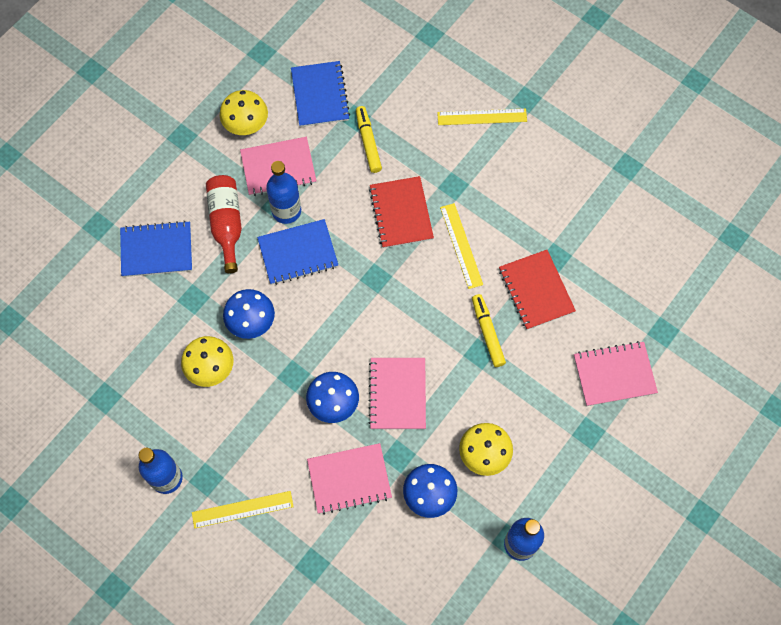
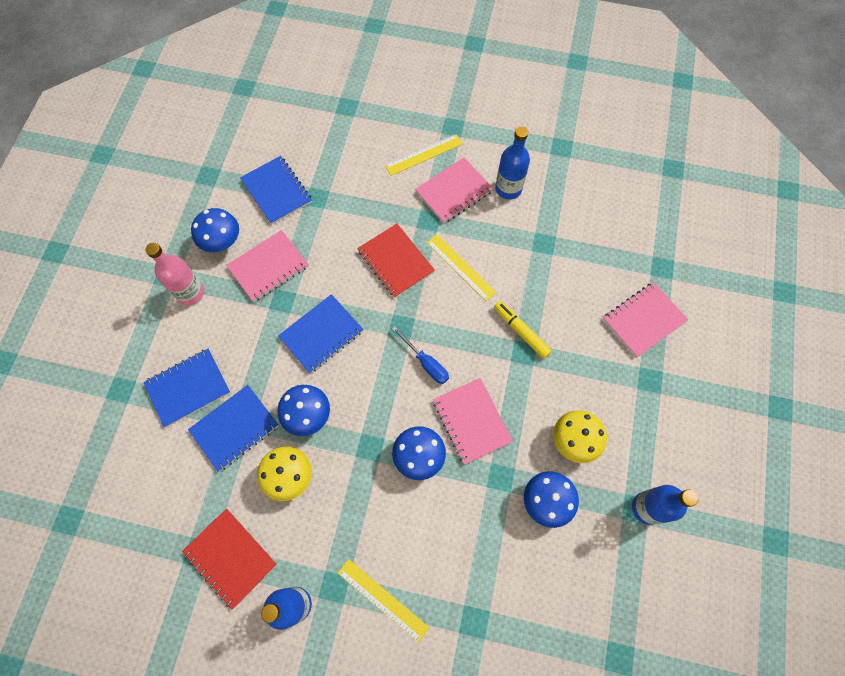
camera: 25 degrees left, 0 degrees up
(182, 304) = (234, 428): none -> blue notebook
(196, 162) = (190, 293): none -> pink bottle
(226, 224) = (243, 336): red bottle -> none
(242, 509) = (382, 600): yellow ruler -> yellow ruler turned 75 degrees clockwise
(246, 125) = (222, 242): yellow mushroom -> blue mushroom
(286, 211) = (293, 301): blue bottle -> blue bottle (508, 189)
(349, 479) = (467, 521): pink notebook -> pink notebook (454, 191)
(368, 142) = (338, 213): yellow marker -> none
(382, 322) = (426, 363): none -> blue screwdriver
(536, 290) = (542, 278): red notebook -> red notebook (230, 557)

